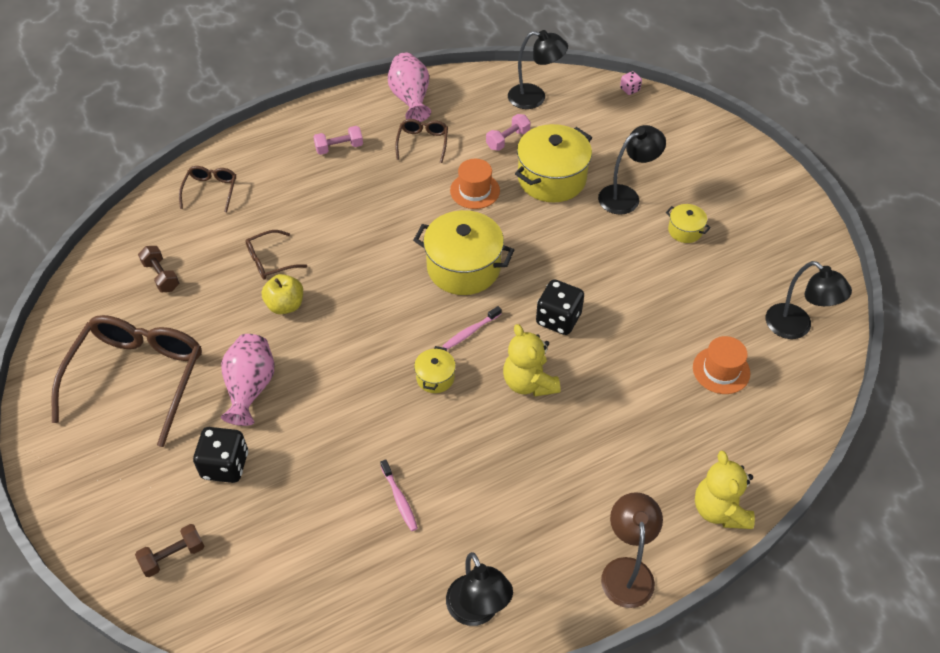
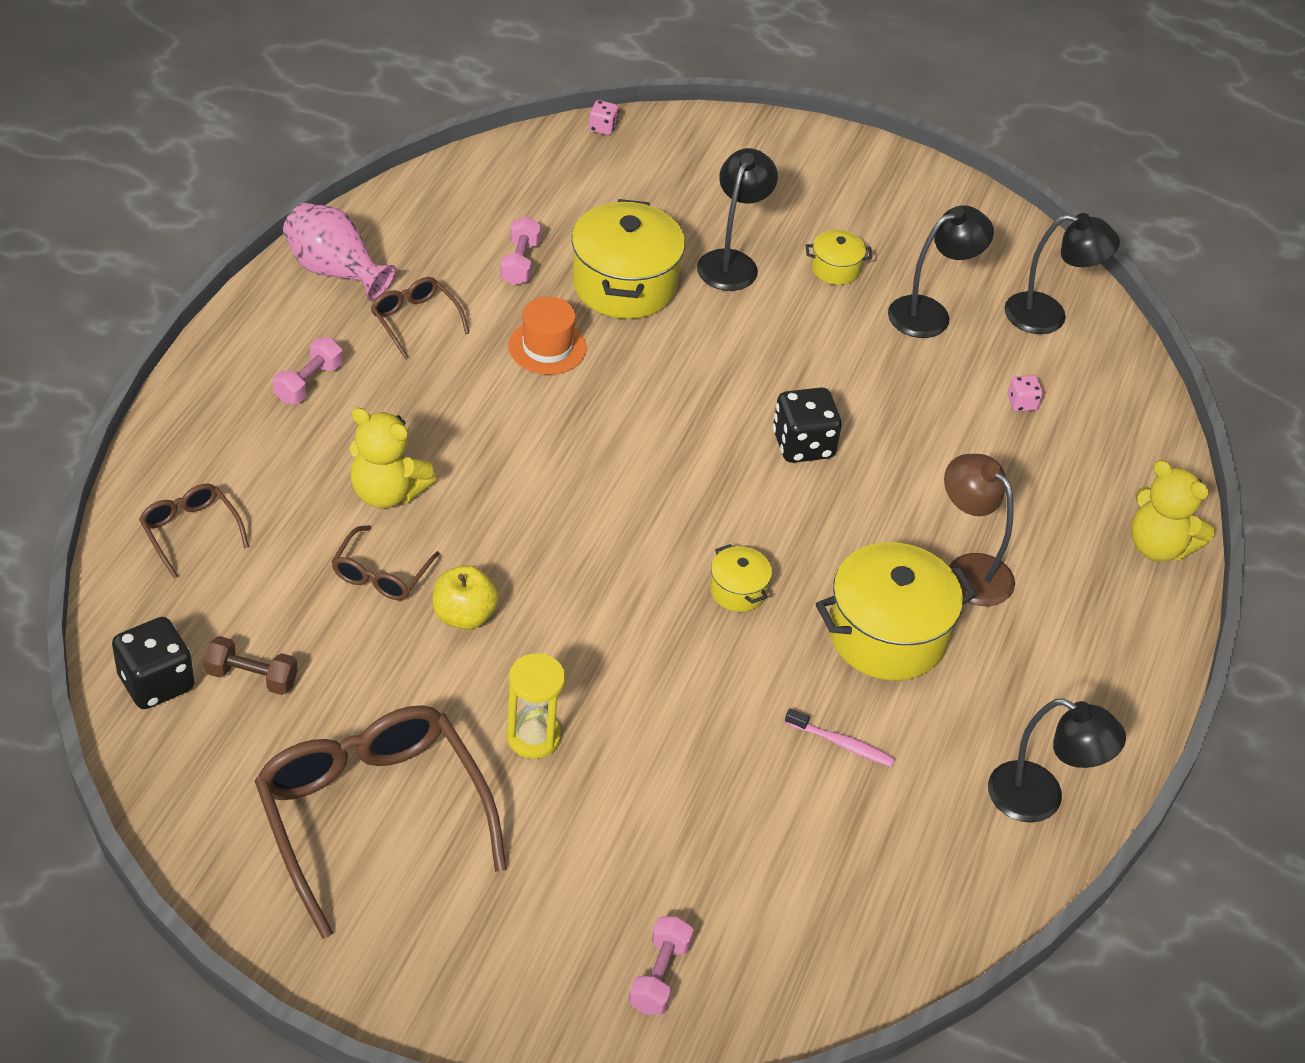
camera: 45 degrees left, 5 degrees down
(173, 556) = (659, 976): brown dumbbell -> pink dumbbell
(225, 465) = (605, 840): black dice -> black dice (156, 682)
(250, 388) = (533, 737): pink vase -> yellow hourglass
(463, 267) = (634, 447): yellow pot -> yellow pot (887, 635)
(470, 332) = (721, 516): pink toothbrush -> none
(529, 382) = (845, 533): yellow teddy bear -> yellow teddy bear (387, 493)
(535, 98) = (497, 193): black lamp -> black lamp (930, 313)
(626, 571) = (1135, 662): brown lamp -> brown lamp (969, 570)
(721, 370) = (1022, 403): orange hat -> pink dice

